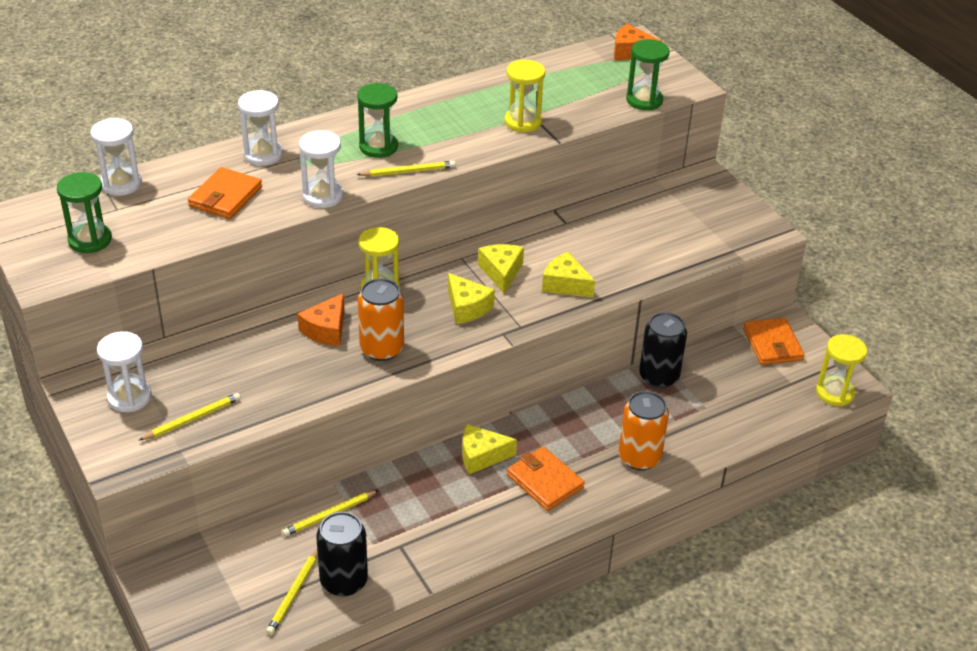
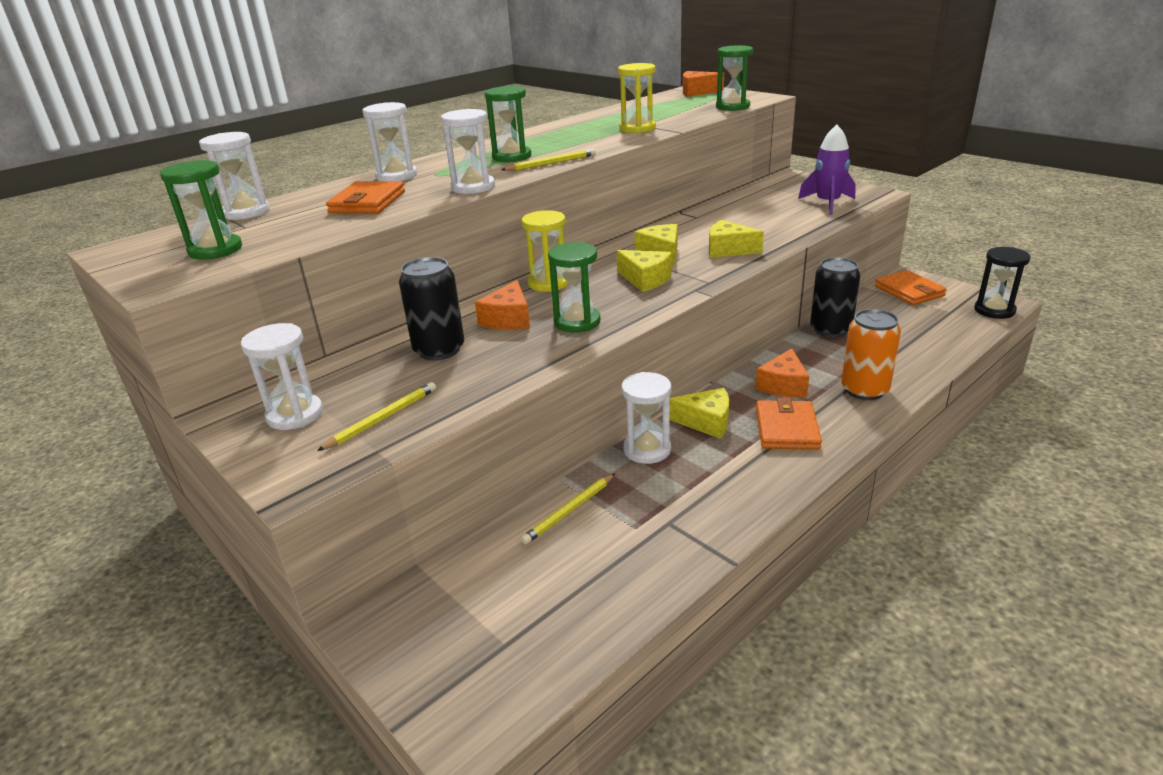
camera: 10 degrees left, 10 degrees down
(294, 593) = (564, 606): yellow pencil -> none
(344, 581) = (621, 576): black can -> black can (439, 350)
(382, 349) = (577, 322): orange can -> green hourglass
(417, 472) = (647, 449): none -> white hourglass
(481, 456) = (706, 422): yellow cheese -> yellow cheese turned 150 degrees counterclockwise
(545, 481) = (786, 429): orange wallet -> orange wallet turned 60 degrees clockwise
(572, 433) = (783, 385): none -> orange cheese
(708, 236) = (827, 203): none -> purple rocket
(835, 393) = (994, 310): yellow hourglass -> black hourglass

